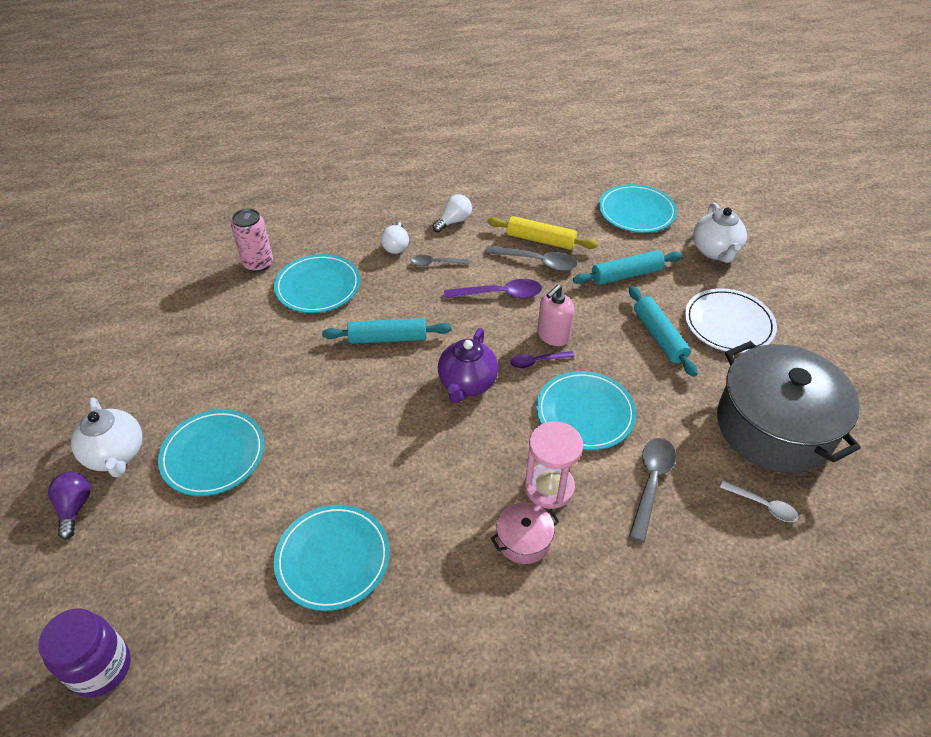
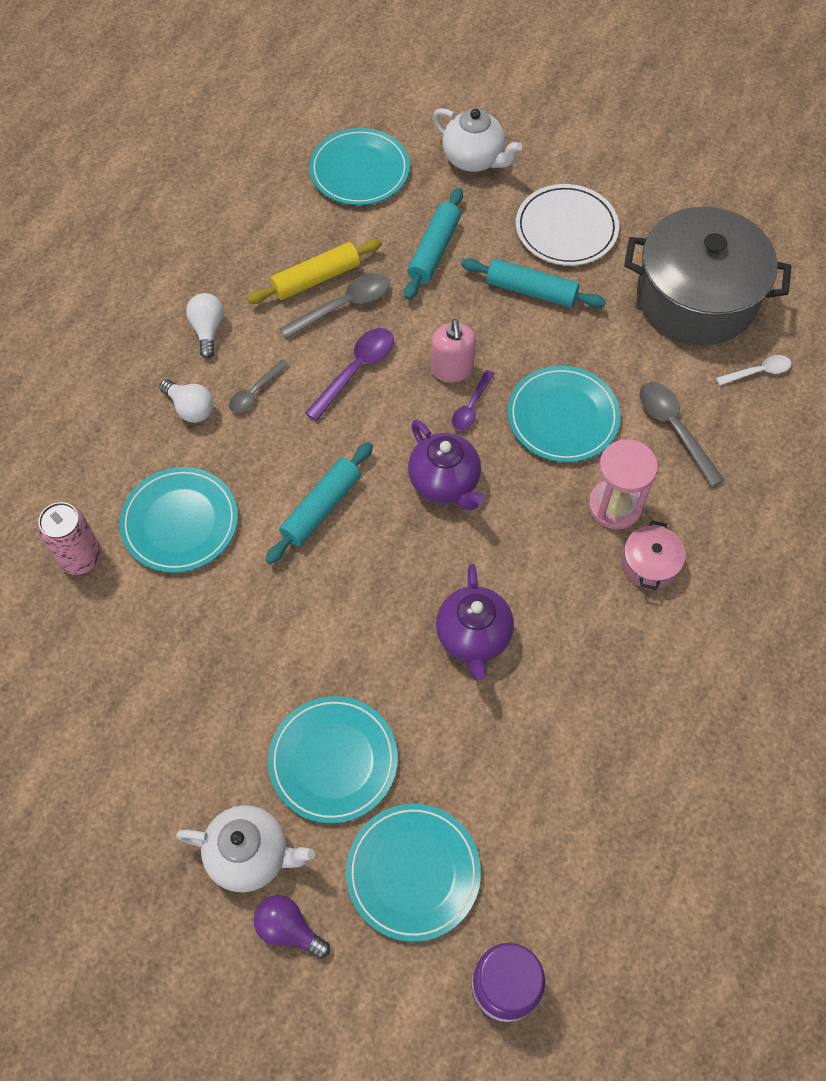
camera: 50 degrees left, 15 degrees up
(333, 559) = (545, 726): turquoise plate -> turquoise plate (413, 872)
(366, 471) = (473, 637): none -> purple teapot

